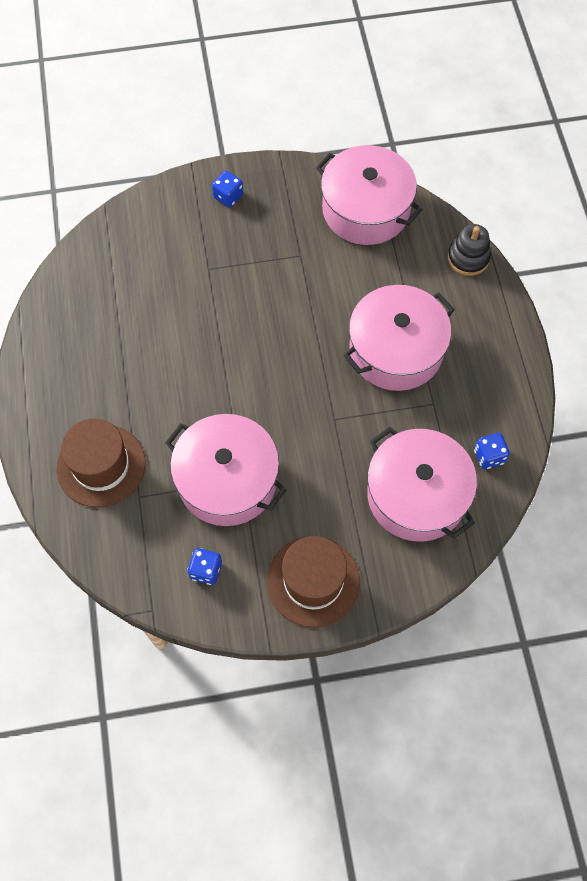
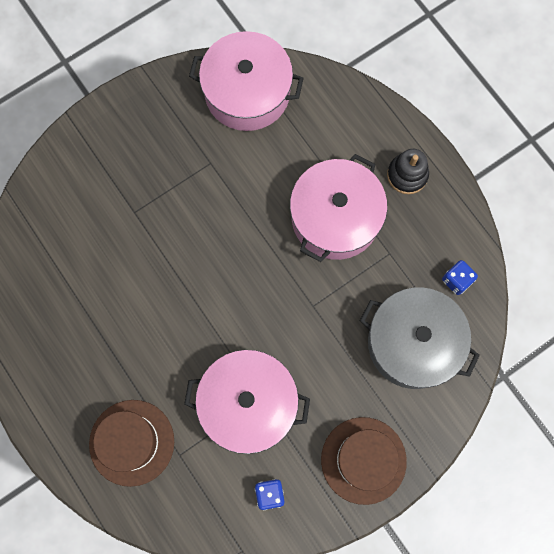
camera: 25 degrees left, 10 degrees up
(228, 196) = (117, 132): blue dice -> none
(416, 495) = (413, 343): pink pot -> grey pot
(468, 258) = (357, 102): black stacking toy -> black stacking toy (407, 175)

